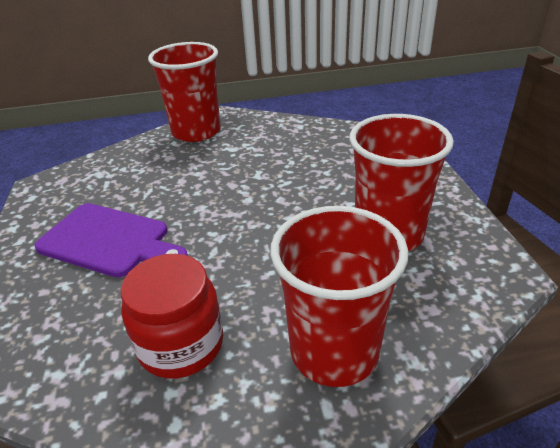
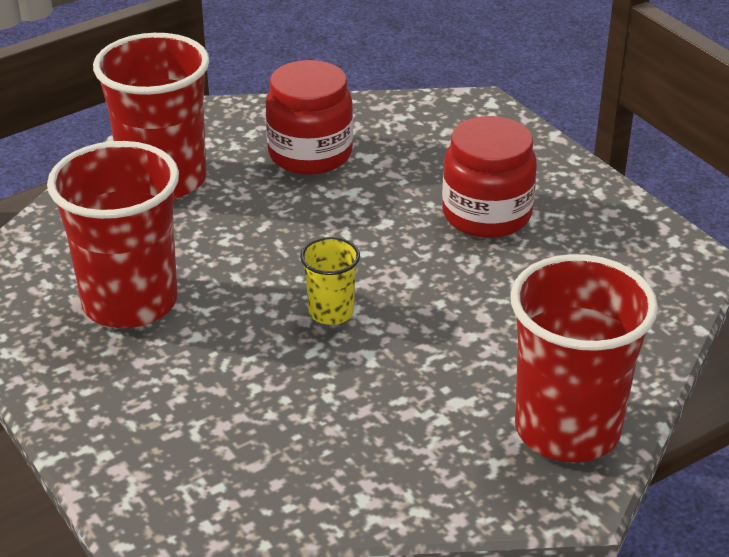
camera: 155 degrees right, 0 degrees up
(109, 241) = (486, 215): purple cutting board -> red jar
(262, 200) = (331, 312): none -> yellow cup

